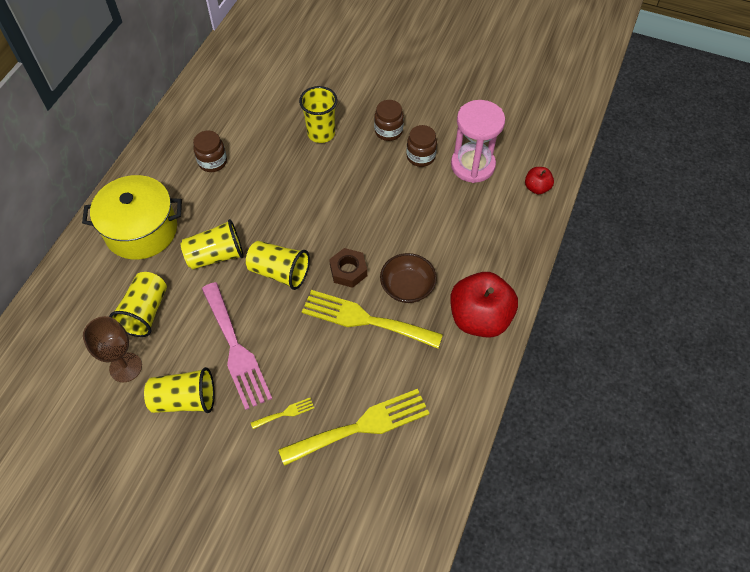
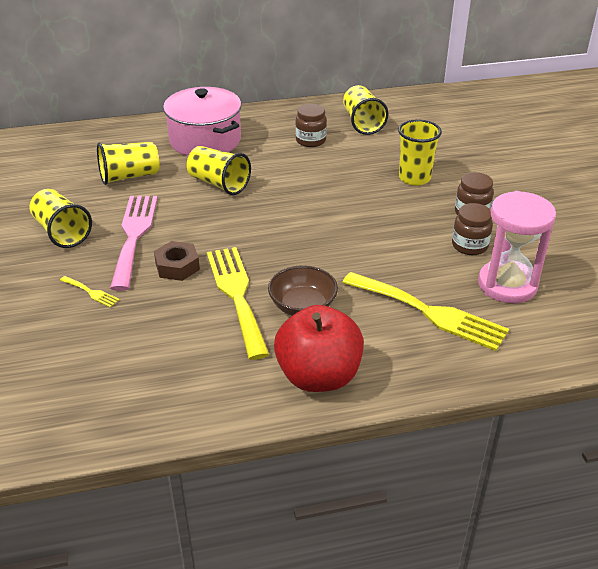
camera: 55 degrees right, 20 degrees down
(125, 367) = (70, 191): brown goblet -> none
(141, 230) = (205, 140): yellow pot -> pink pot
(236, 349) = (134, 236): pink fork -> pink fork turned 150 degrees clockwise
(279, 272) = (237, 223): yellow cup -> yellow cup (362, 123)
(348, 271) = (281, 261): brown nut -> brown nut (177, 266)
(361, 426) = (113, 347): yellow fork -> yellow fork (429, 312)
(537, 188) = (543, 346): red apple -> none

